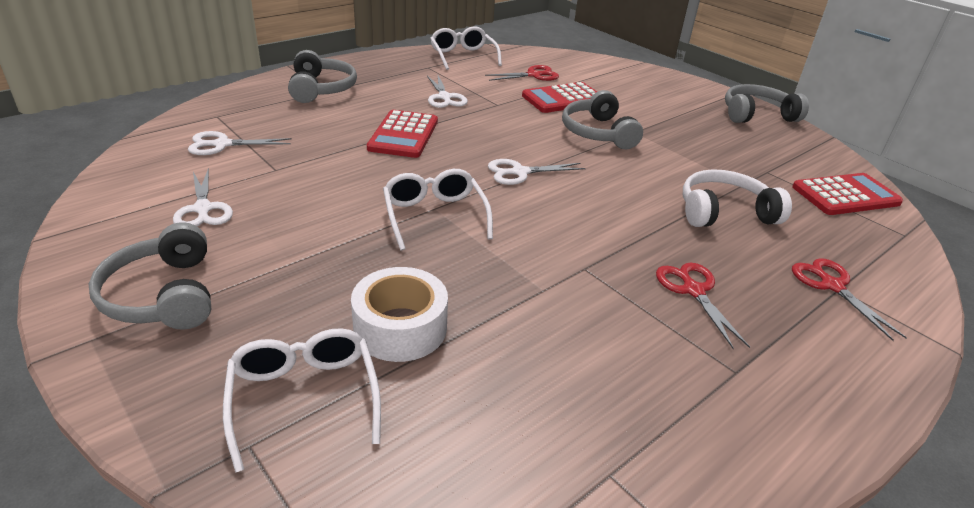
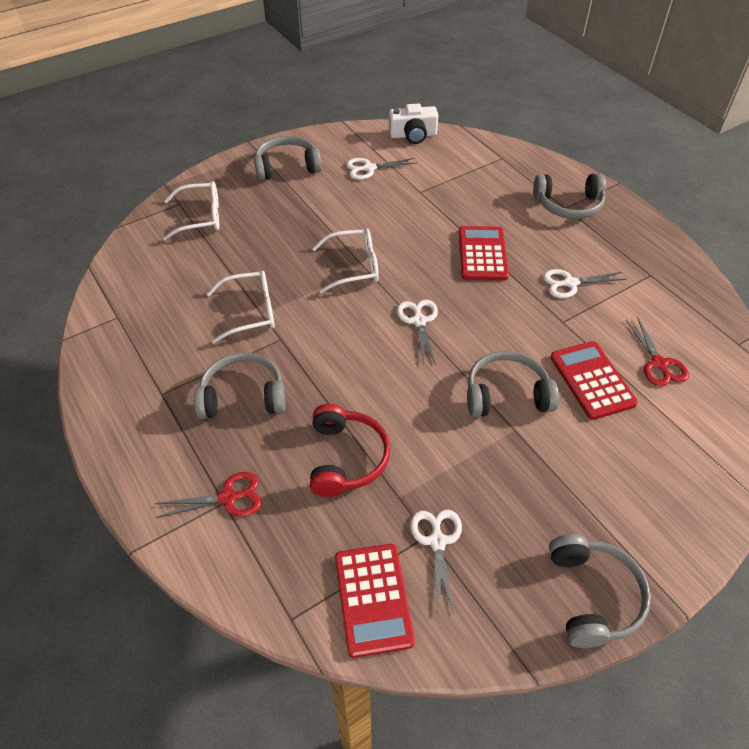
camera: 100 degrees right, 15 degrees up
(126, 173) = (413, 135): none -> white camera
(222, 144) = (455, 165): white scissors -> white scissors (437, 541)
(400, 328) = (241, 248): white tape -> none
(403, 135) = (482, 254): red calculator -> red calculator turned 75 degrees clockwise
(463, 56) = (697, 305): white glasses -> white glasses (251, 312)
(693, 290) = (243, 396): red scissors -> grey headphones
(724, 212) = (346, 458): white headphones -> red headphones

